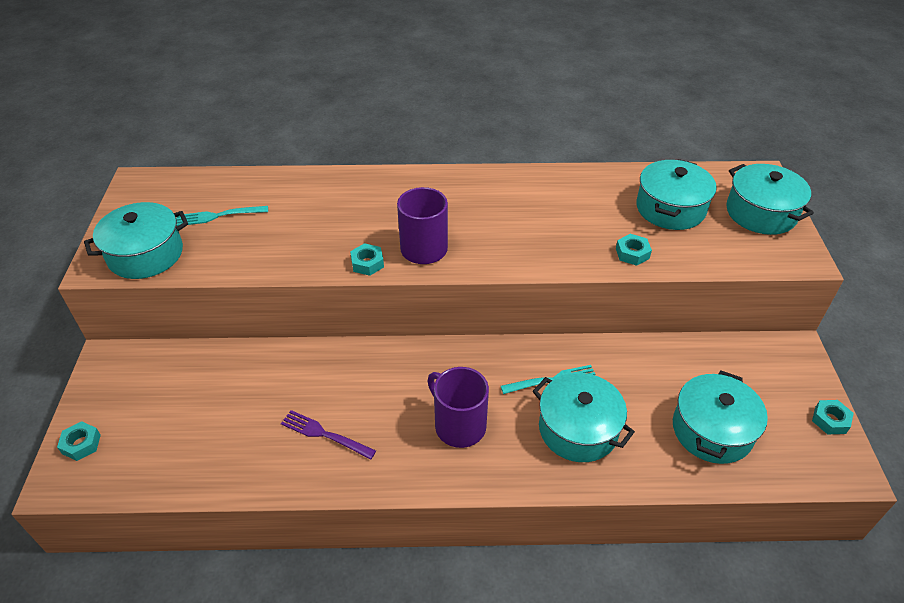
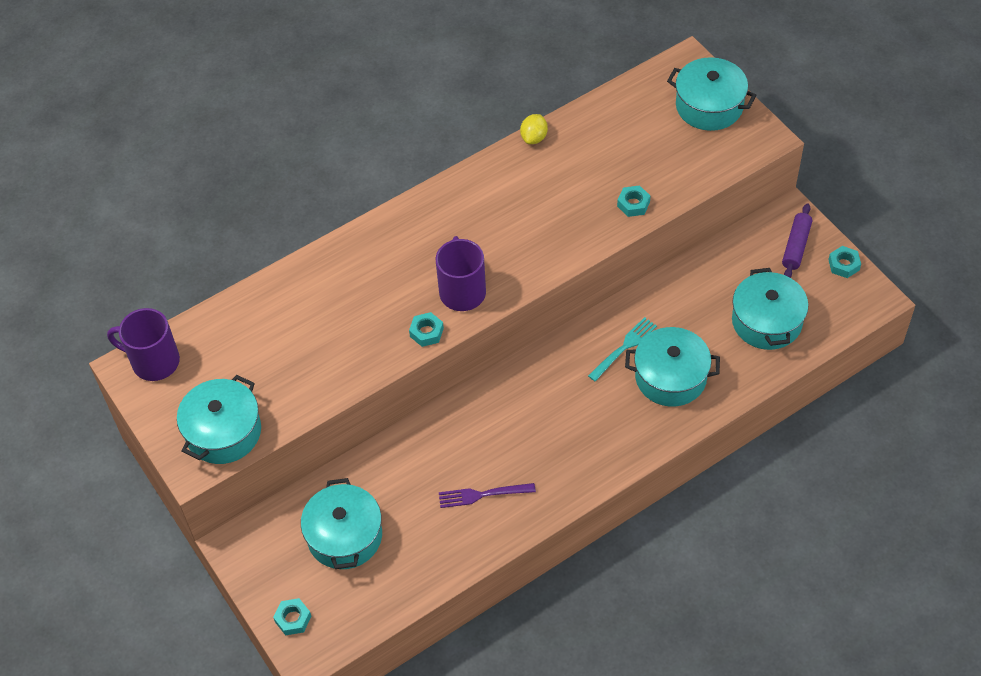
camera: 30 degrees left, 10 degrees up
(218, 216) = (248, 359): turquoise fork -> none
(458, 425) = (580, 427): purple mug -> purple mug (154, 361)
(581, 172) = (534, 137): none -> yellow lemon
(670, 208) = (635, 140): turquoise pot -> turquoise pot (345, 536)
(786, 379) = (796, 246): none -> purple rolling pin

